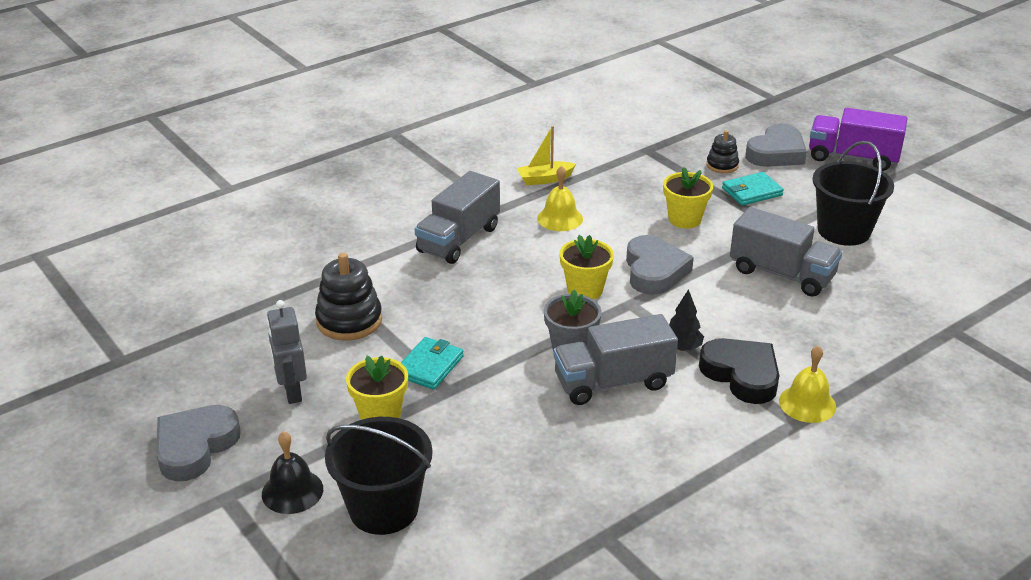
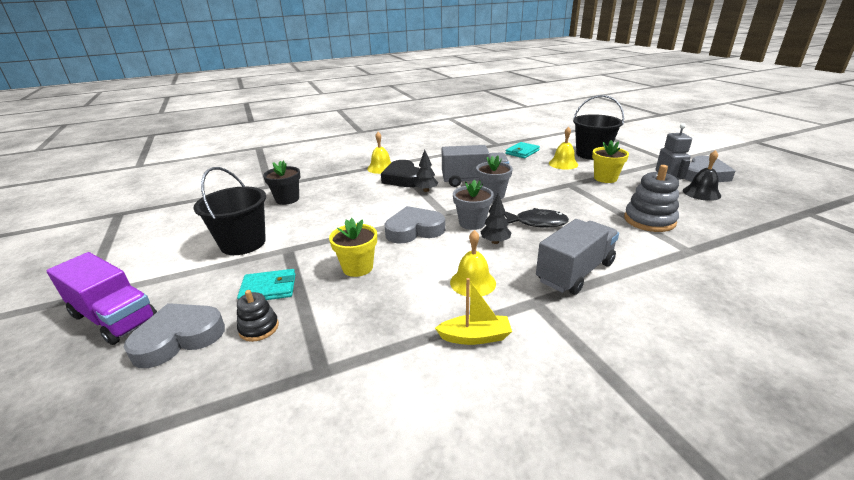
camera: 165 degrees left, 5 degrees down
(292, 491) = (638, 160): black bell -> black bell (701, 193)
(349, 321) = (649, 220): black stacking toy -> grey stacking toy
(429, 366) = (582, 194): turquoise wallet -> turquoise wallet (522, 152)
(451, 459) = (563, 164): none -> yellow bell
(499, 300) = (537, 223): none -> black fish
(548, 265) = (495, 242): none -> black tree
(585, 290) = (472, 223): yellow flower pot -> grey flower pot
(654, 271) = (414, 230): grey heart -> grey heart turned 60 degrees clockwise
(781, 274) = (326, 220): grey truck -> none
(882, 304) = (287, 199): none -> black flower pot

